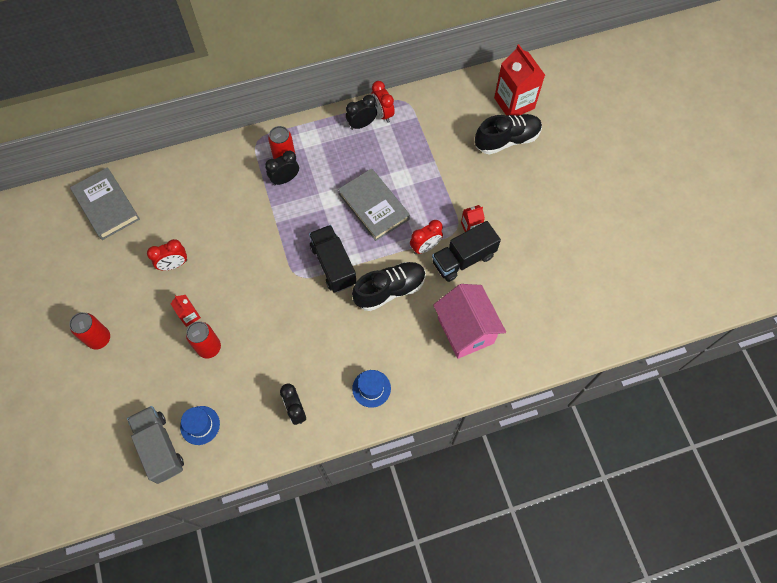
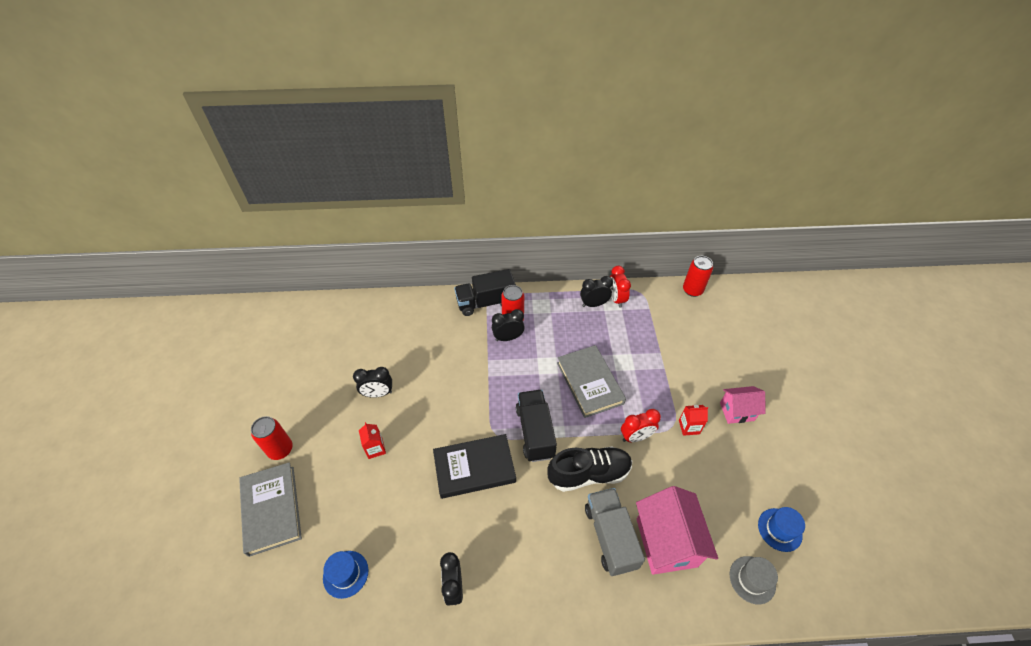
camera: 15 degrees right, 15 degrees down
(106, 206) = (336, 325): grey book -> grey book (271, 509)
(160, 447) = (295, 588): grey truck -> grey truck (610, 536)
(174, 265) = (378, 393): red clock -> black clock
(209, 347) = (384, 487): red can -> red can (692, 290)
(286, 310) = (474, 468): none -> black book
(371, 388) = (545, 583): blue hat -> blue hat (779, 529)
(463, 259) = (675, 459): black truck -> black truck (485, 302)
(507, 140) = (738, 349): black shoe -> none
(511, 202) = (737, 411): none -> pink house
(514, 103) = (750, 316): red carton -> none
(538, 341) = (752, 579): none -> grey hat

